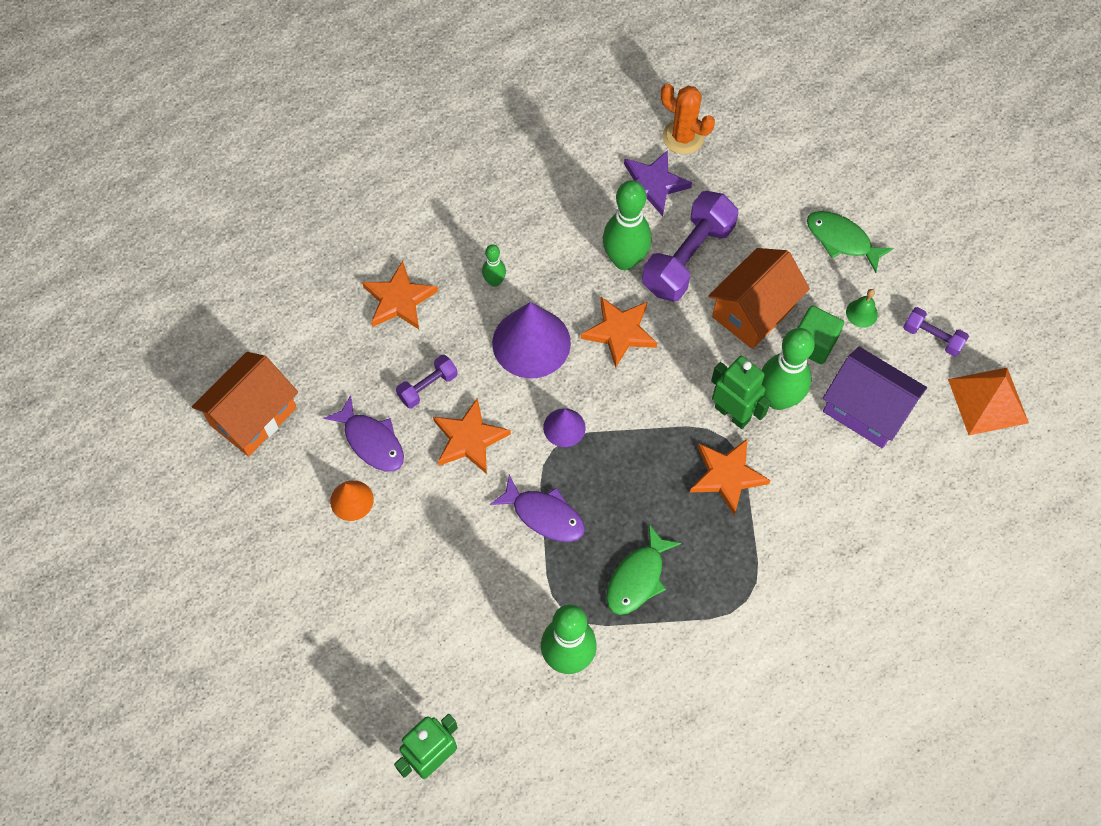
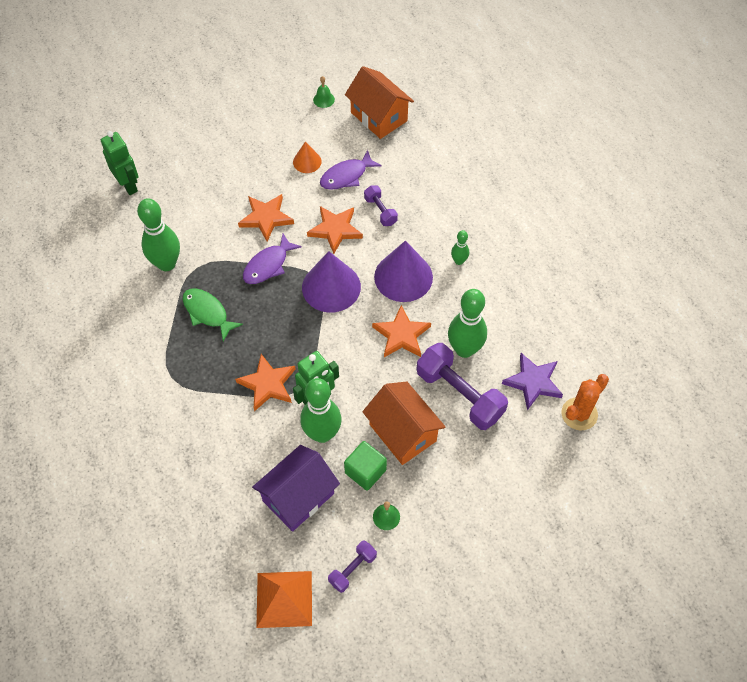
camera: 100 degrees right, 5 degrees down
(225, 500) = (324, 99): none -> green bell
(399, 300) = (453, 202): orange star -> orange star (266, 218)
(564, 427) = (331, 287): purple cone -> purple cone, size x1.91
(841, 240) = (460, 518): green fish -> none

